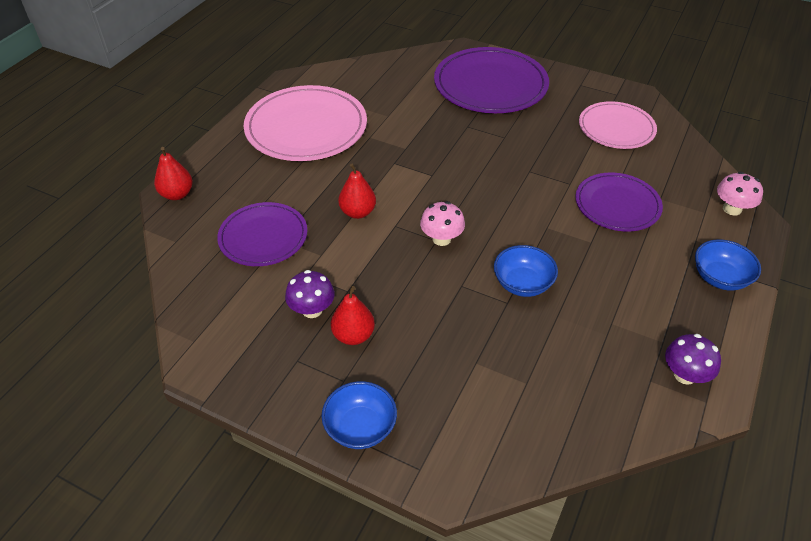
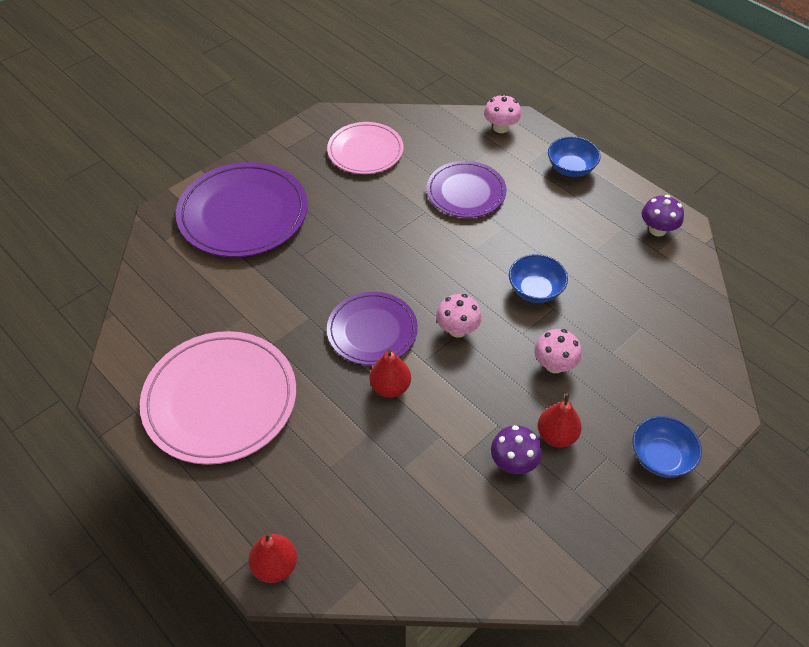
camera: 70 degrees left, 5 degrees up
(263, 237) = (391, 485): purple plate -> purple plate (372, 330)
(436, 317) = (554, 365): none -> pink mushroom

